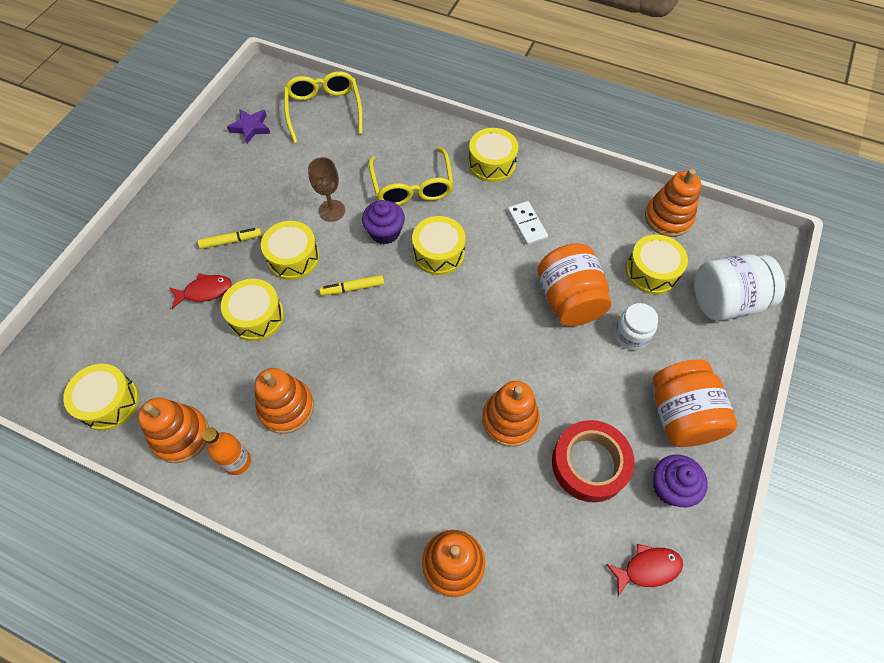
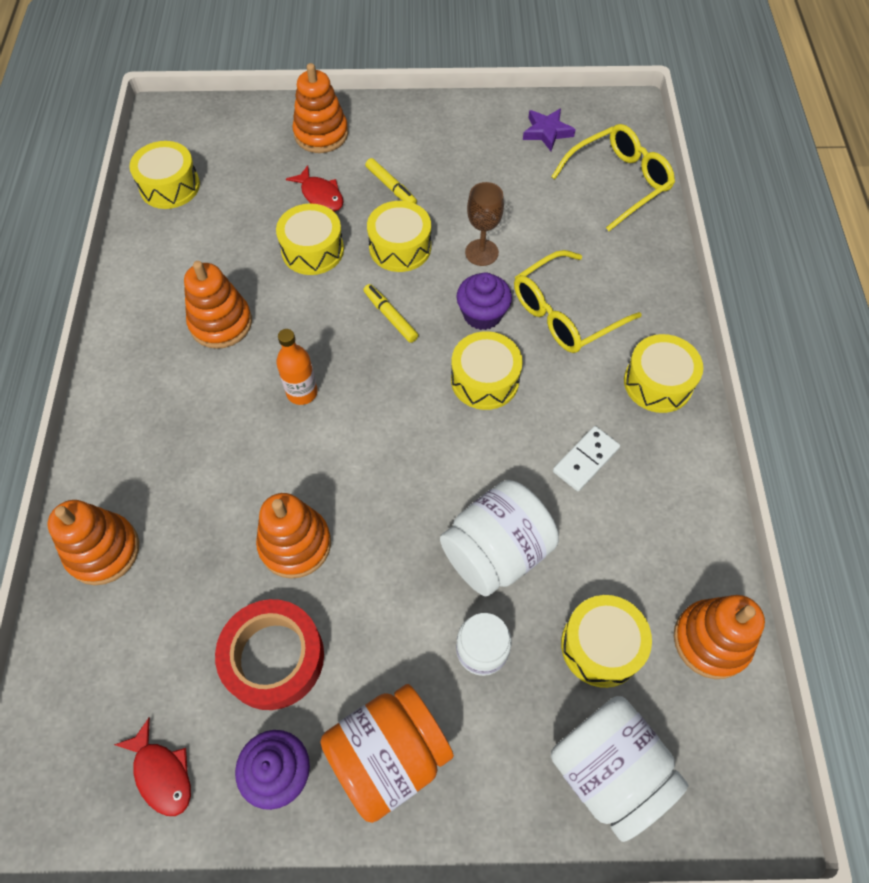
camera: 65 degrees right, 0 degrees up
(181, 436) = (157, 254): orange stacking toy -> orange stacking toy (321, 134)
(237, 462) = (148, 311): orange bottle -> orange bottle (302, 392)
(569, 300) = (496, 552): orange jar -> white jar

